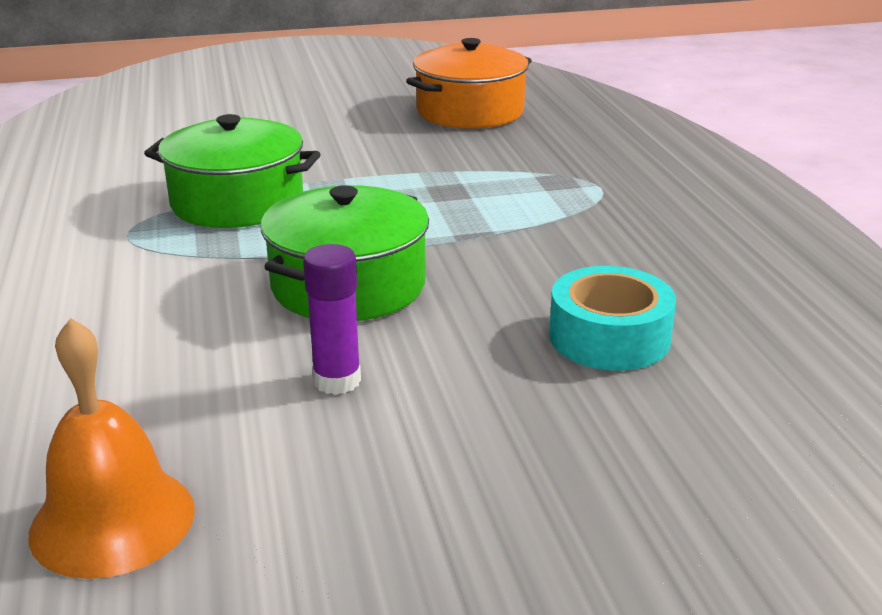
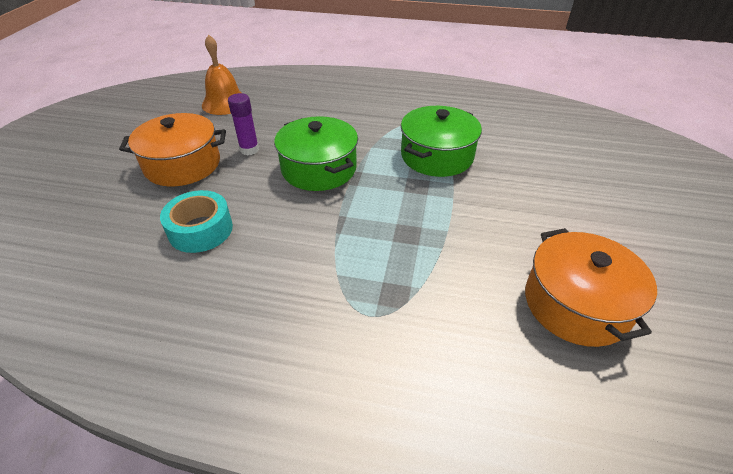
camera: 115 degrees right, 15 degrees up
(460, 447) = (182, 165): none -> orange pot

